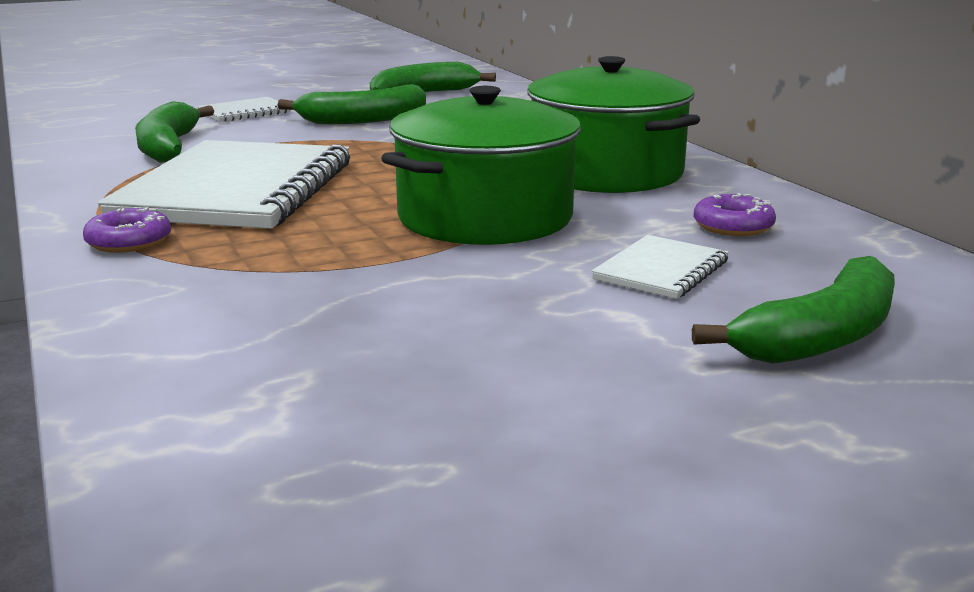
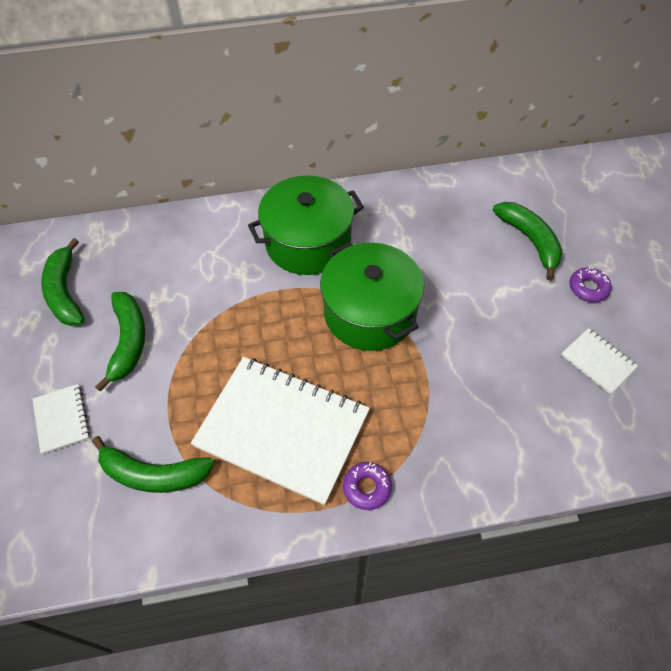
camera: 75 degrees left, 35 degrees up
(661, 270) = (457, 265): white notebook -> white notebook (598, 361)
(733, 226) = (408, 222): purple donut -> purple donut (588, 288)

